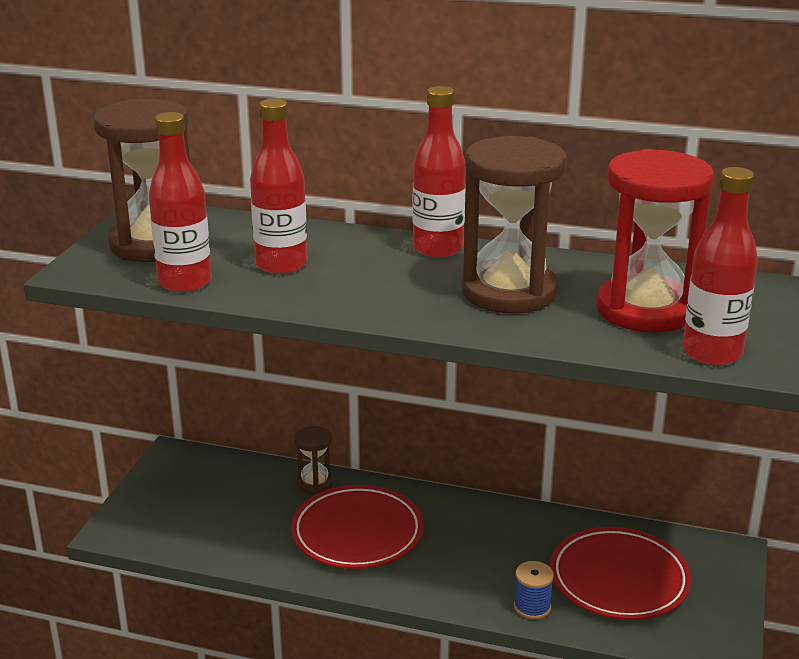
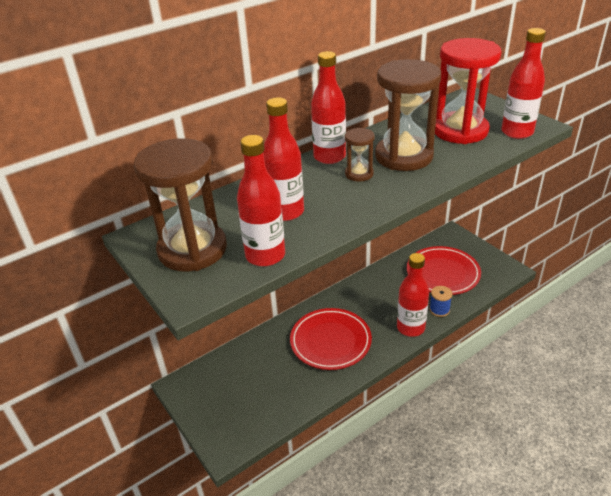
camera: 50 degrees left, 10 degrees up
(315, 483) = (272, 337): brown hourglass -> brown hourglass (359, 174)
(462, 593) = (410, 327): none -> red bottle

